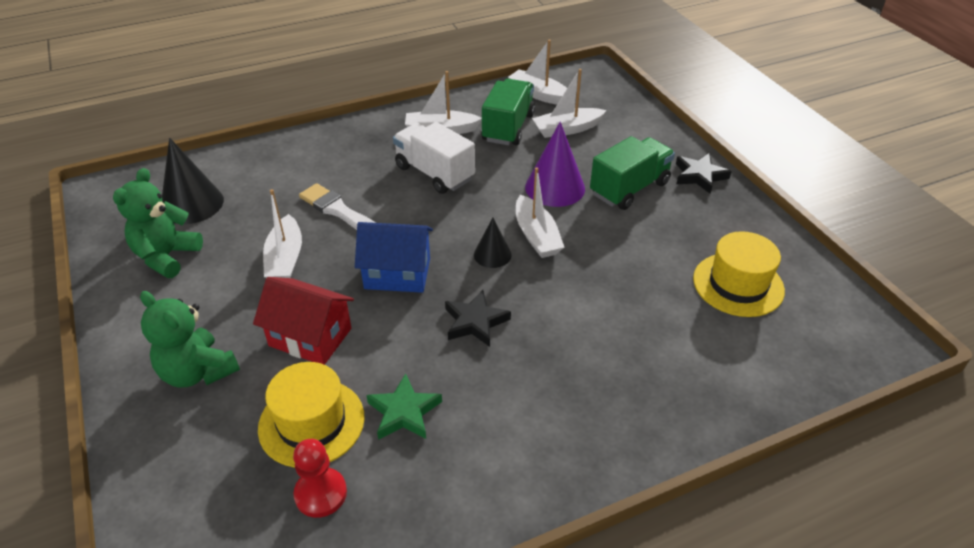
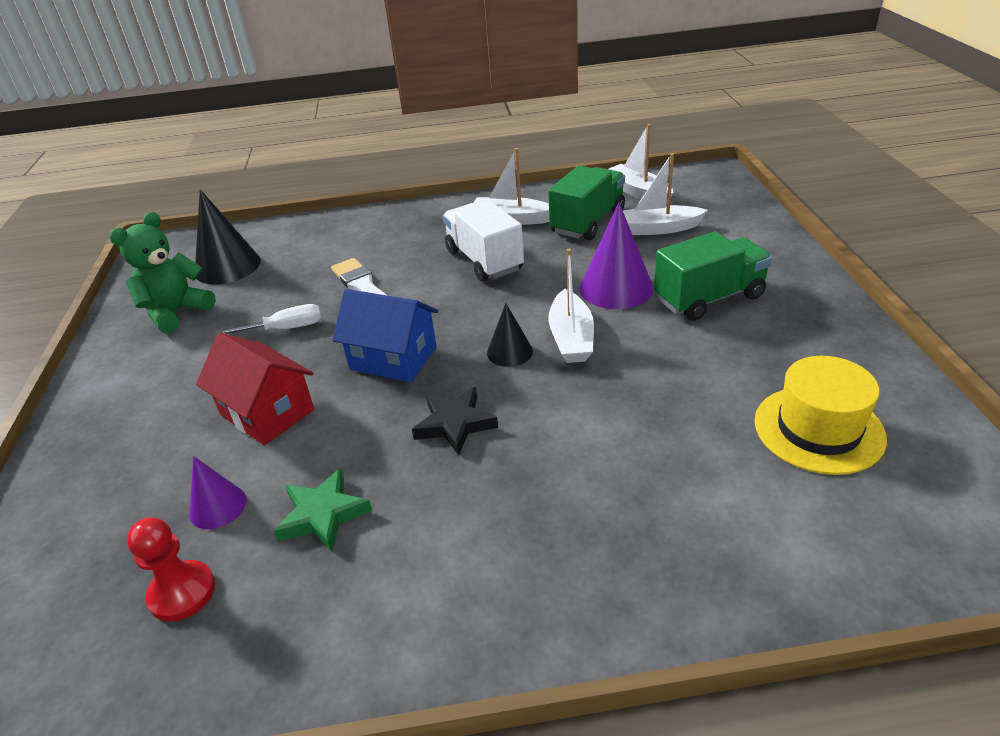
camera: 20 degrees right, 5 degrees down
(198, 372) = (137, 430): green teddy bear -> none
(285, 259) = (286, 329): white boat -> white screwdriver
(311, 422) = (218, 506): yellow hat -> purple cone
(699, 176) = (808, 293): black star -> none

